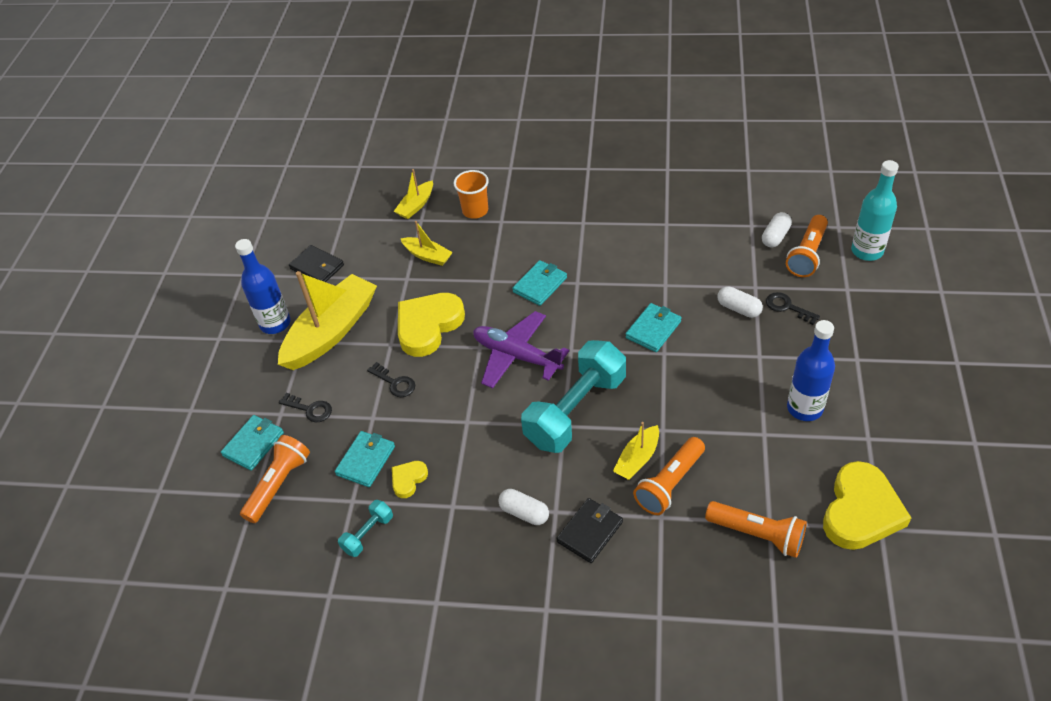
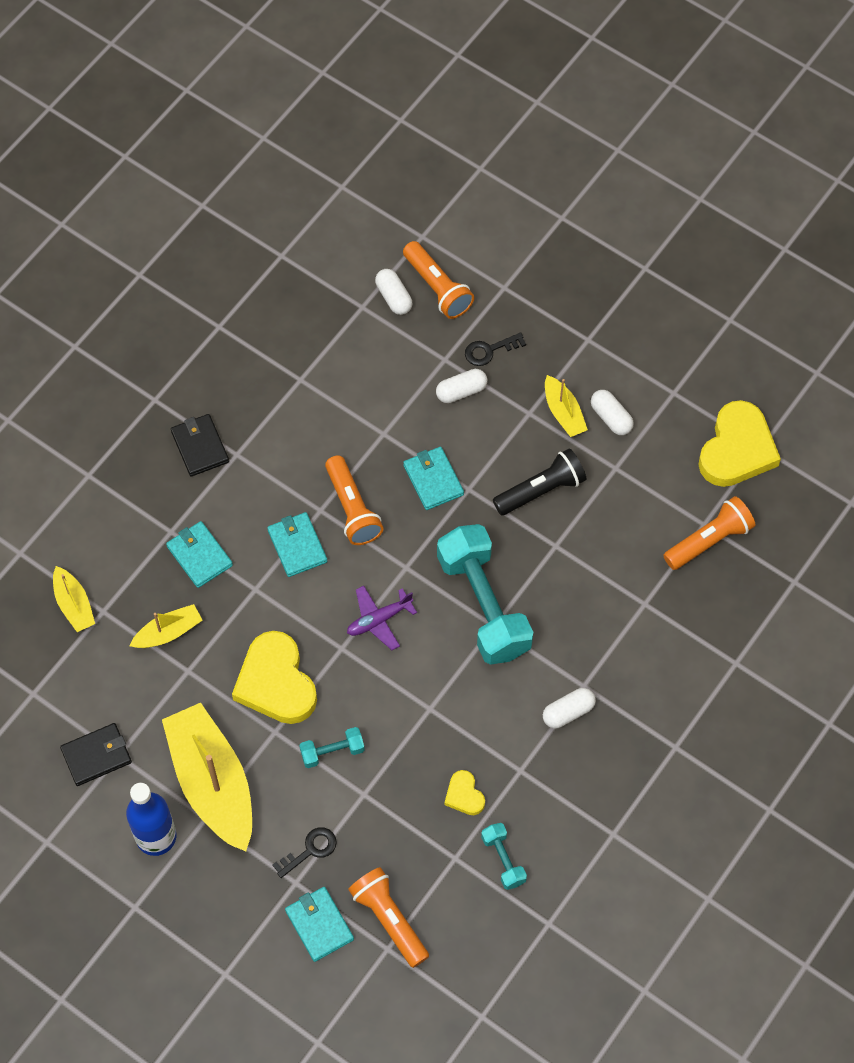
camera: 65 degrees left, 15 degrees up
(366, 460) = (415, 824): turquoise wallet -> turquoise wallet (199, 556)
(395, 383) = (332, 752): black key -> turquoise dumbbell
(475, 211) = (133, 548): orange cup -> none
(517, 356) = (379, 620): purple plane -> purple plane, size x0.61
(590, 532) = (623, 669): black wallet -> black wallet (200, 446)
(637, 459) = (573, 585): yellow boat -> yellow boat (563, 412)
(669, 483) = (616, 575): orange flashlight -> orange flashlight (352, 509)
(701, 396) = (541, 490): none -> black flashlight
(804, 408) = (611, 418): blue bottle -> white capsule
(861, 511) = (737, 449): yellow heart -> yellow heart turned 60 degrees clockwise
(867, 251) = (471, 237): turquoise bottle -> none

